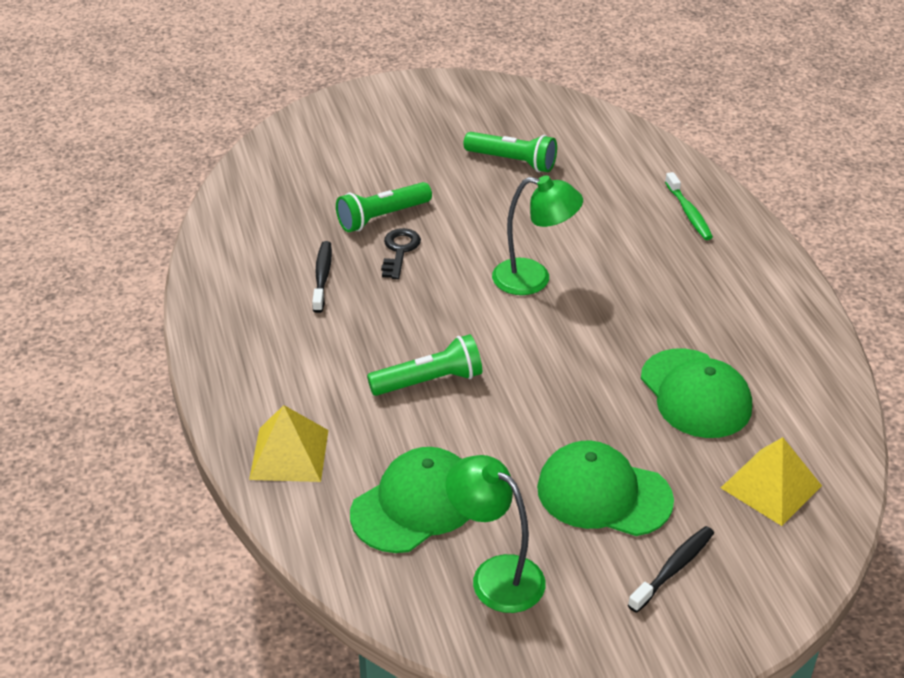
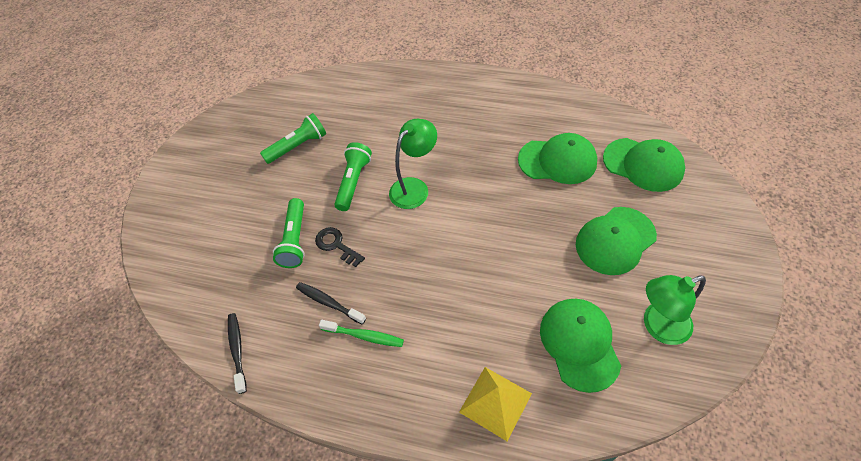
camera: 55 degrees left, 15 degrees up
(429, 381) = (472, 285): green flashlight -> green flashlight (353, 182)
(674, 568) = (685, 236): black toothbrush -> black toothbrush (237, 350)
(689, 213) = (409, 91): green toothbrush -> green toothbrush (364, 336)
(771, 486) = (643, 164): yellow pyramid -> green cap

